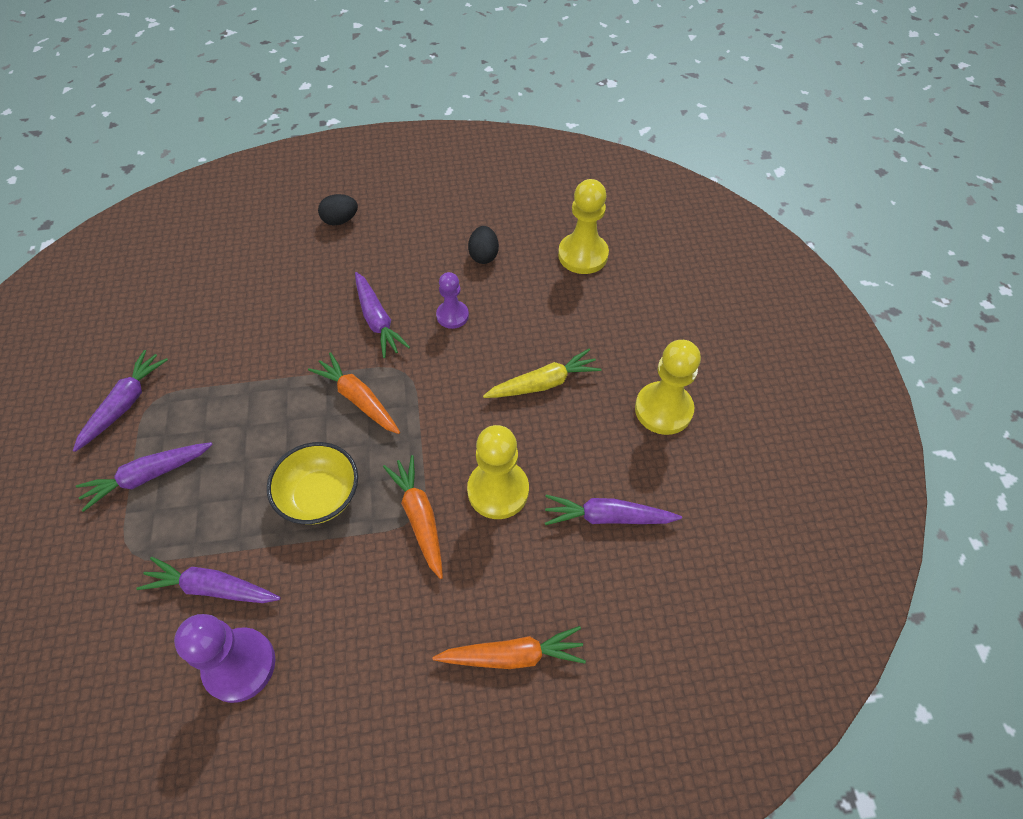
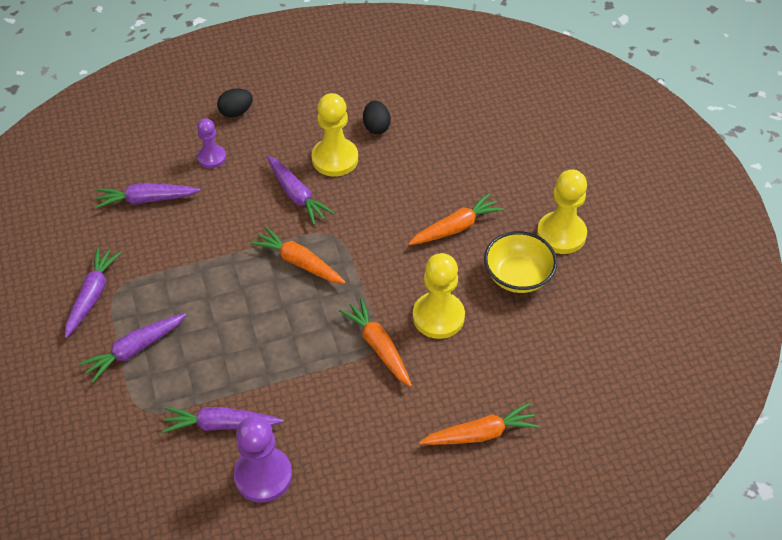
camera: 10 degrees left, 5 degrees down
(320, 496) = (290, 343): yellow bowl -> yellow bowl (518, 276)
(452, 315) = (362, 182): purple pawn -> purple pawn (211, 157)
(543, 383) = (456, 227): yellow carrot -> orange carrot
(583, 255) = (464, 115): yellow pawn -> yellow pawn (335, 159)
(607, 517) = (533, 323): purple carrot -> purple carrot (146, 200)

